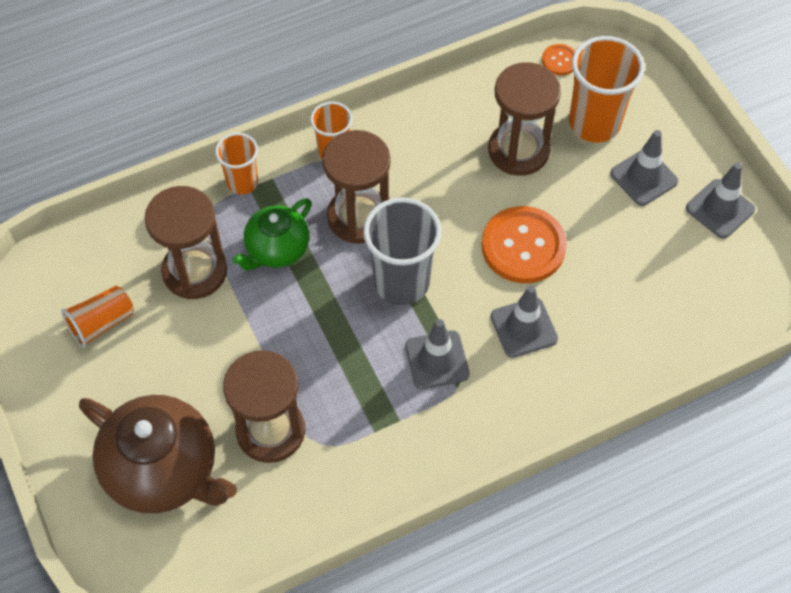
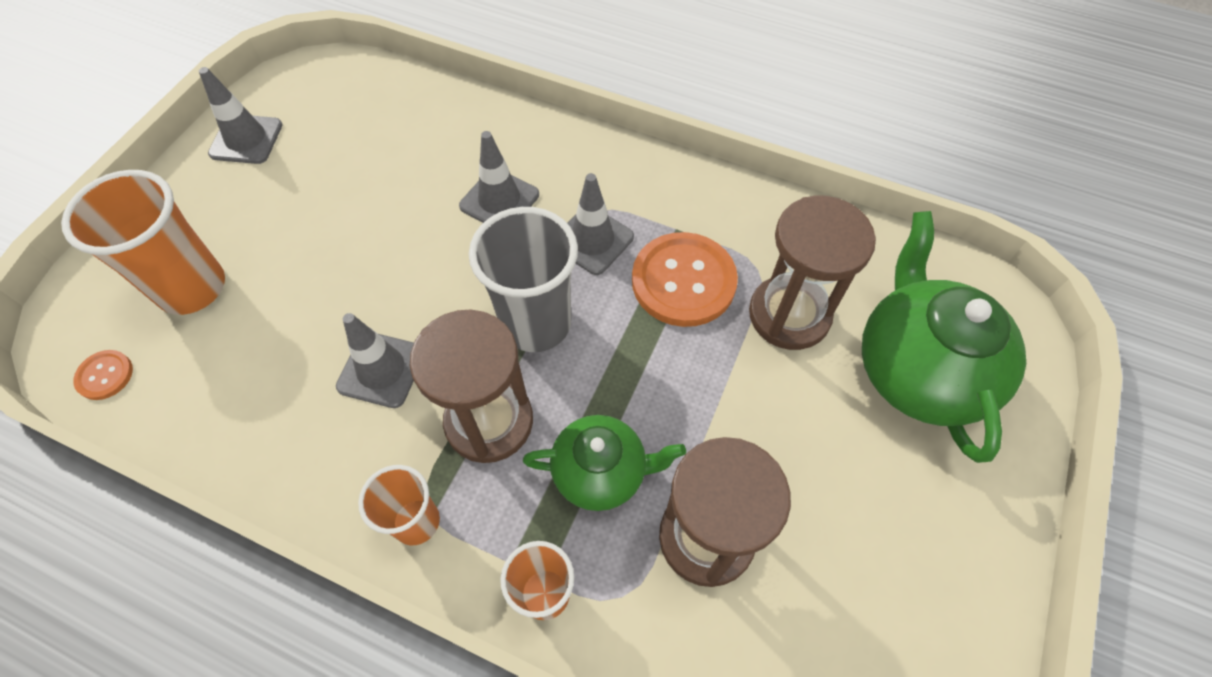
camera: 130 degrees left, 0 degrees up
(101, 323) = (862, 582): orange cup -> none
(164, 470) = (918, 370): brown teapot -> green teapot
(518, 150) = (279, 332): brown hourglass -> none
(523, 246) = (407, 253): orange button -> orange button (683, 281)
(643, 177) = (244, 210): grey traffic cone -> grey traffic cone (381, 370)

